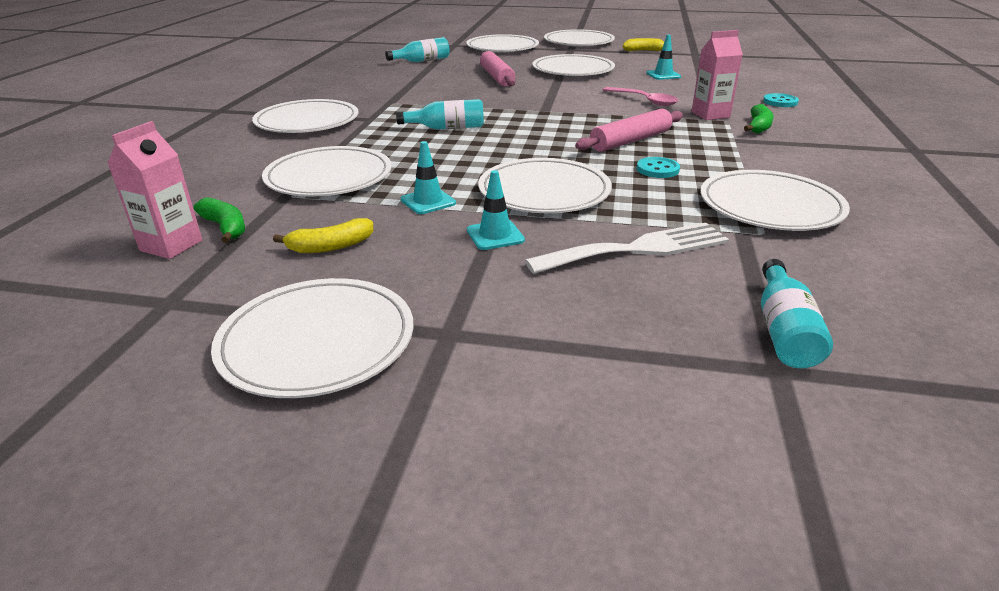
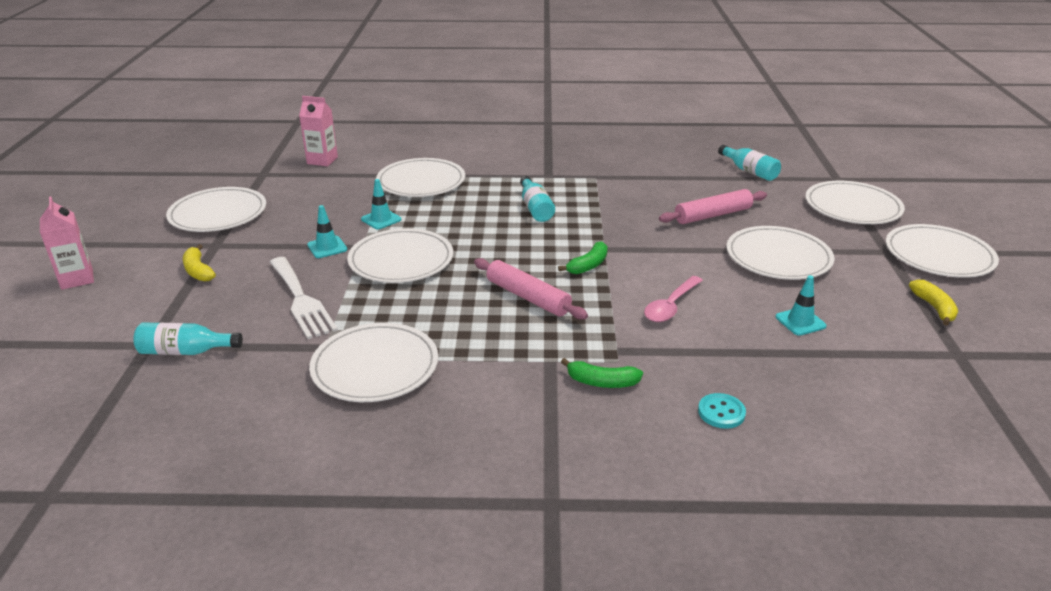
camera: 80 degrees right, 0 degrees up
(225, 228) = (343, 168): green banana -> green banana (588, 265)
(307, 121) = (533, 155): white plate -> none
(330, 247) = (316, 200): yellow banana -> yellow banana (198, 271)
(657, 169) = (454, 311): turquoise button -> none
(710, 115) = (635, 350): pink carton -> pink carton (77, 279)

